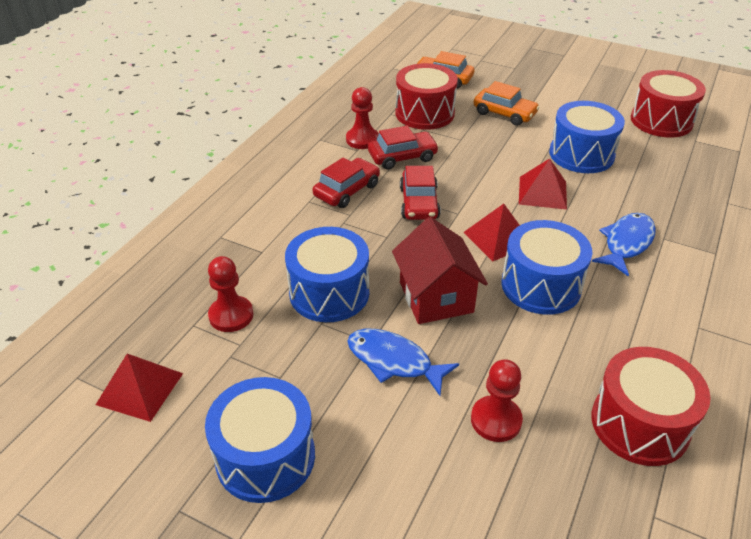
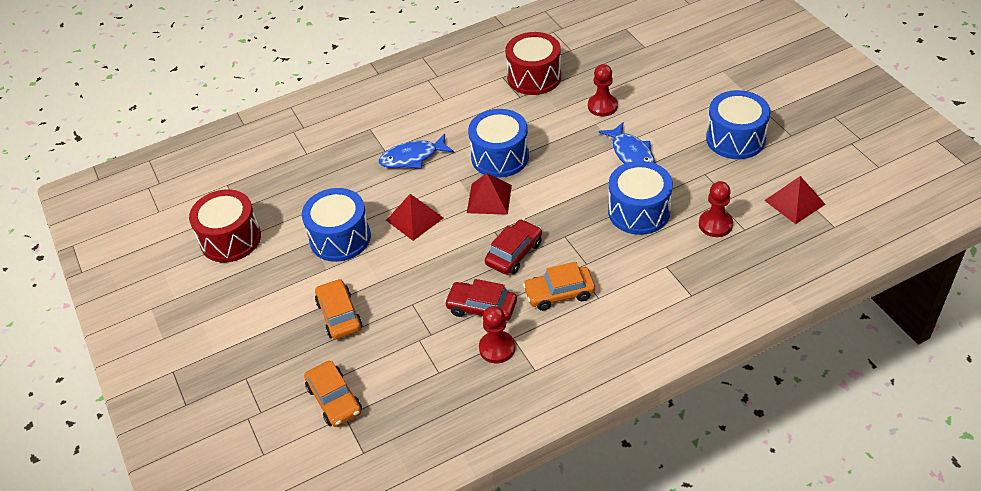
camera: 140 degrees left, 5 degrees up
(347, 190) = (559, 293): red car -> orange car
(424, 113) = (407, 354): red drum -> none
(436, 297) = (572, 178): red house -> none

